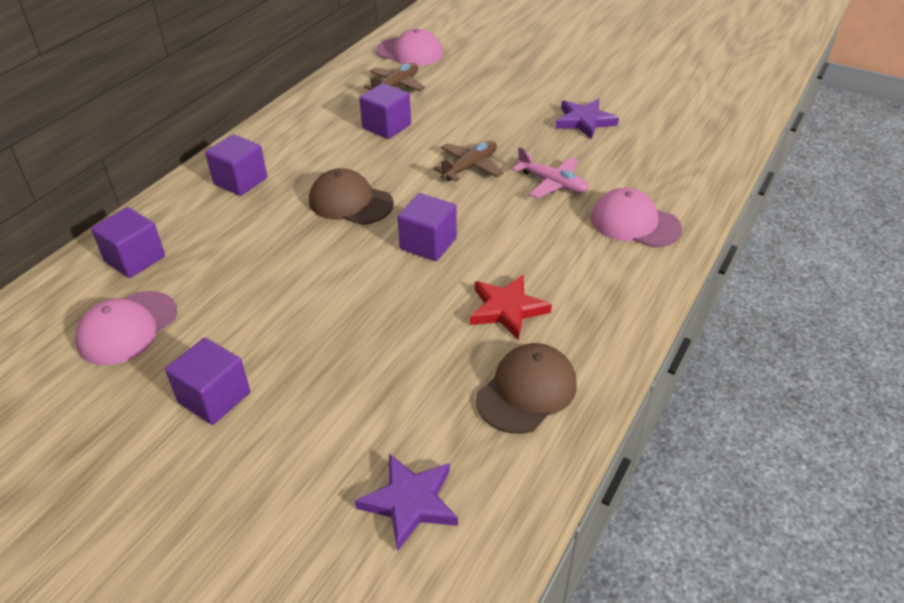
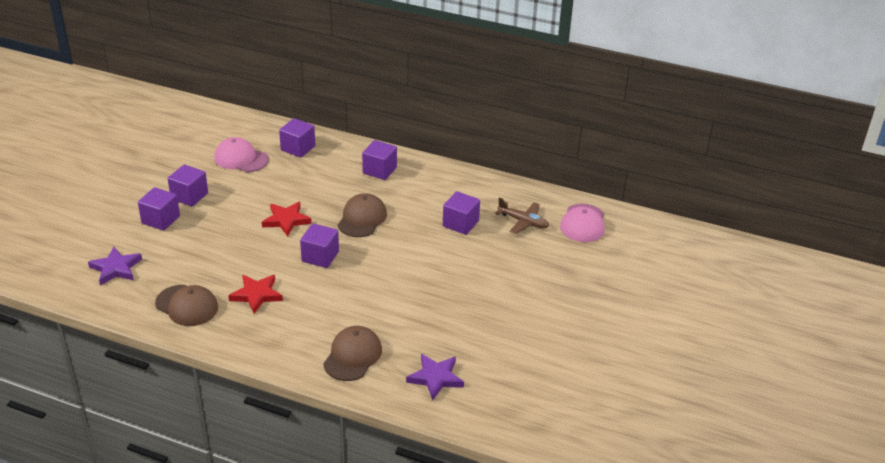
camera: 80 degrees right, 5 degrees down
(274, 438) = (161, 219): none -> purple cube
(330, 275) = (286, 220): none -> red star
(470, 167) = (413, 269): brown plane -> none
(552, 183) = (398, 312): pink plane -> none
(584, 121) = (494, 329): purple star -> purple star (435, 378)
(634, 223) = (352, 356): pink cap -> brown cap

